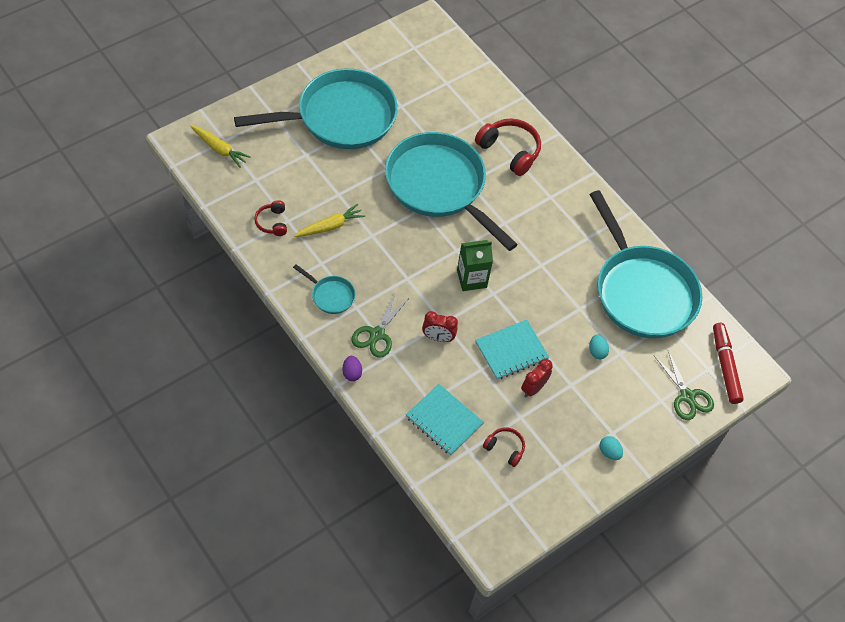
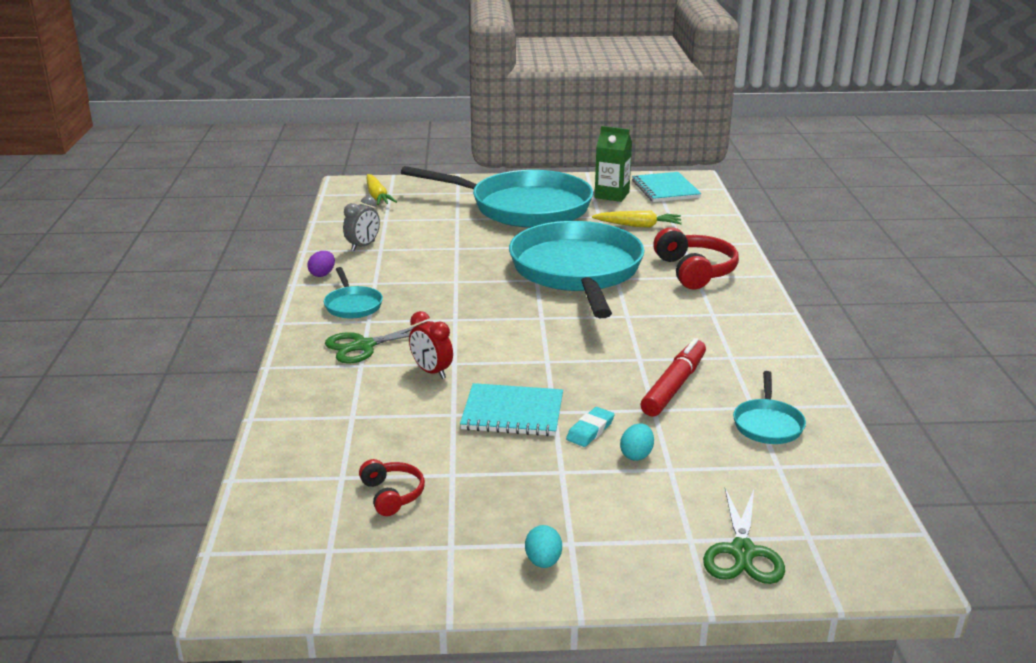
camera: 40 degrees right, 30 degrees down
(272, 222) = (363, 246): red headphones -> grey clock
(330, 226) = (419, 264): yellow carrot -> yellow carrot (638, 226)
(352, 373) = (293, 364): purple egg -> purple egg (322, 274)
(444, 420) = (346, 439): turquoise notebook -> turquoise notebook (665, 189)
(471, 279) = (533, 342): green carton -> green carton (612, 195)
(533, 388) = (502, 455): red clock -> none
(561, 344) = (590, 430): none -> turquoise eraser
(642, 291) = (768, 424): turquoise pan -> turquoise pan, size x0.40
(725, 366) = (845, 544): red marker -> red marker (674, 386)

